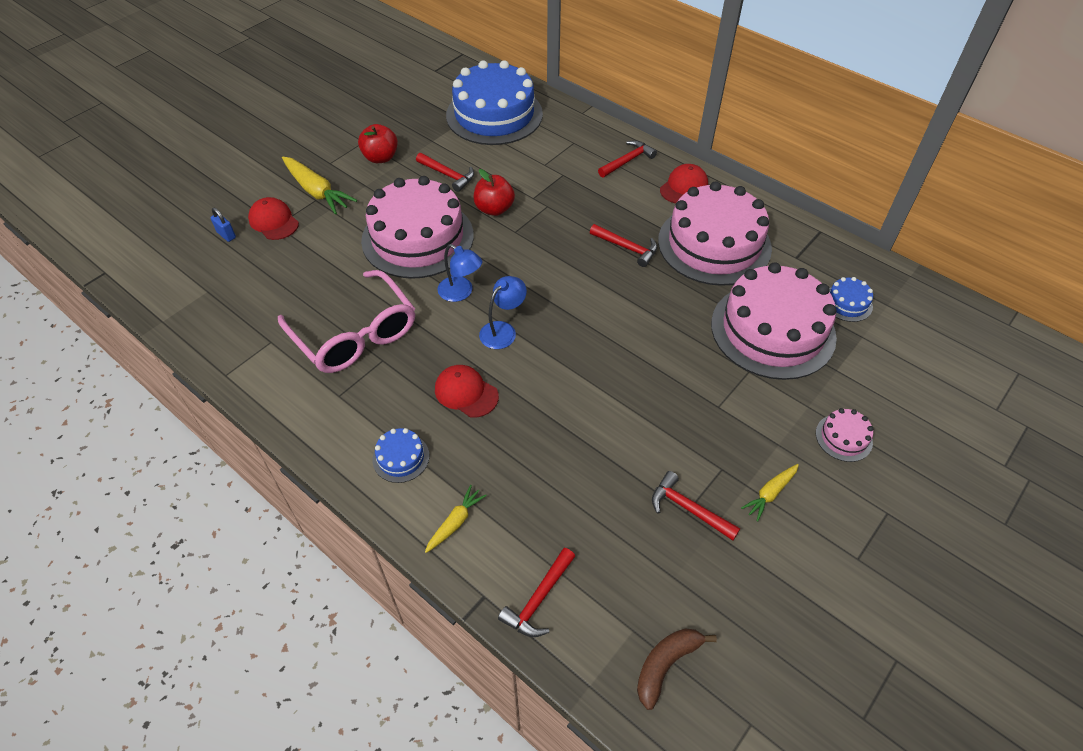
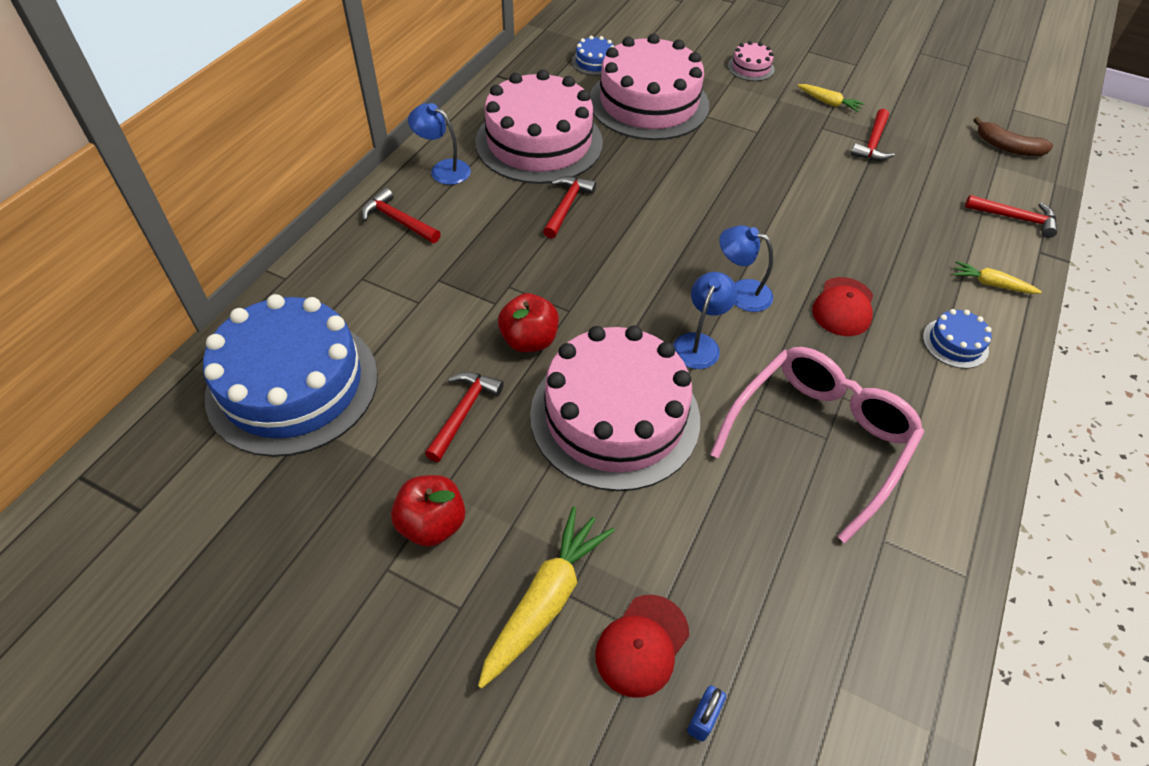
camera: 105 degrees left, 0 degrees up
(684, 187) = (443, 169): red cap -> blue lamp

